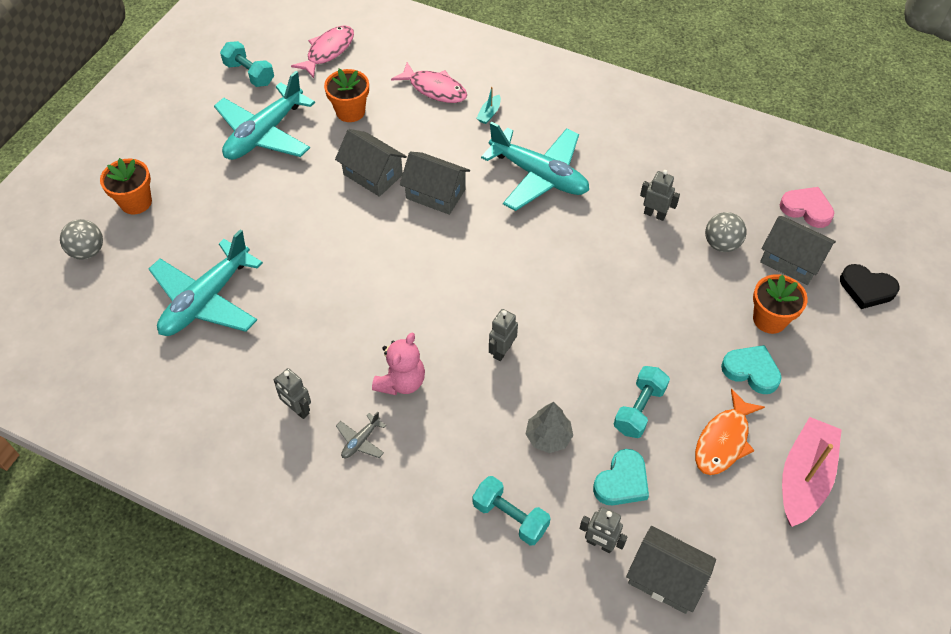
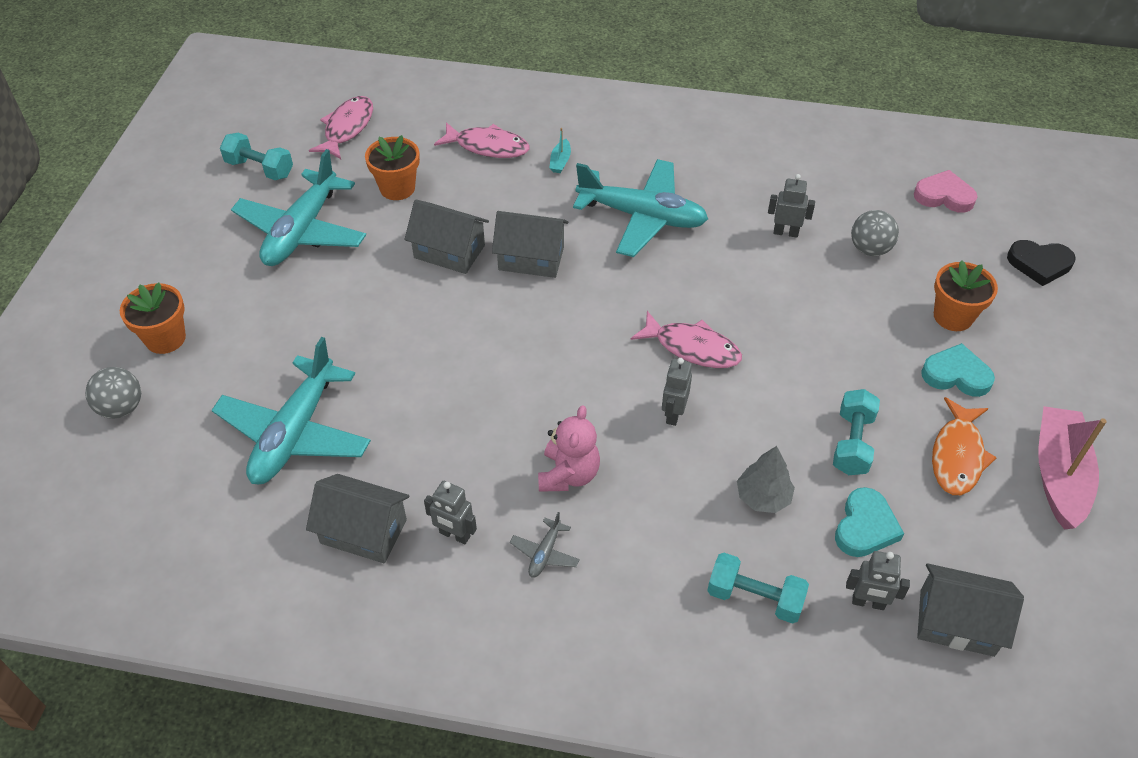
camera: 15 degrees left, 5 degrees down
(538, 298) = (692, 348): none -> pink fish
(791, 261) = (950, 251): grey house -> grey house (363, 531)

